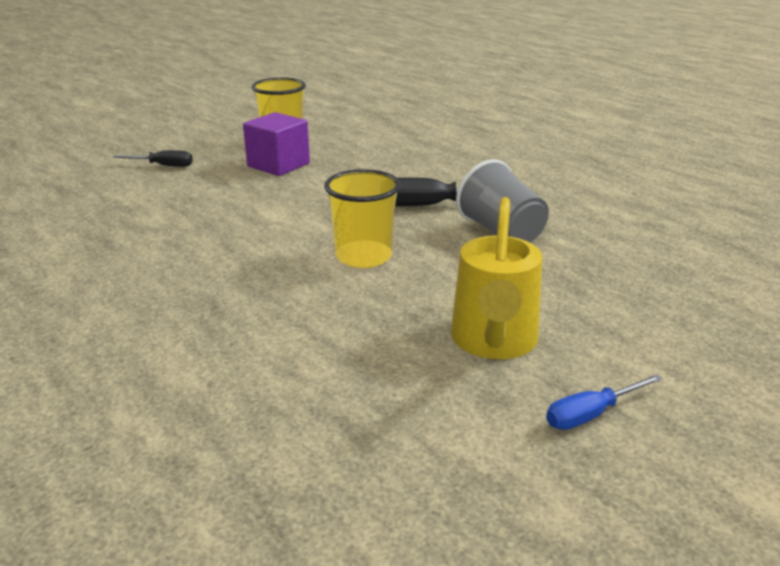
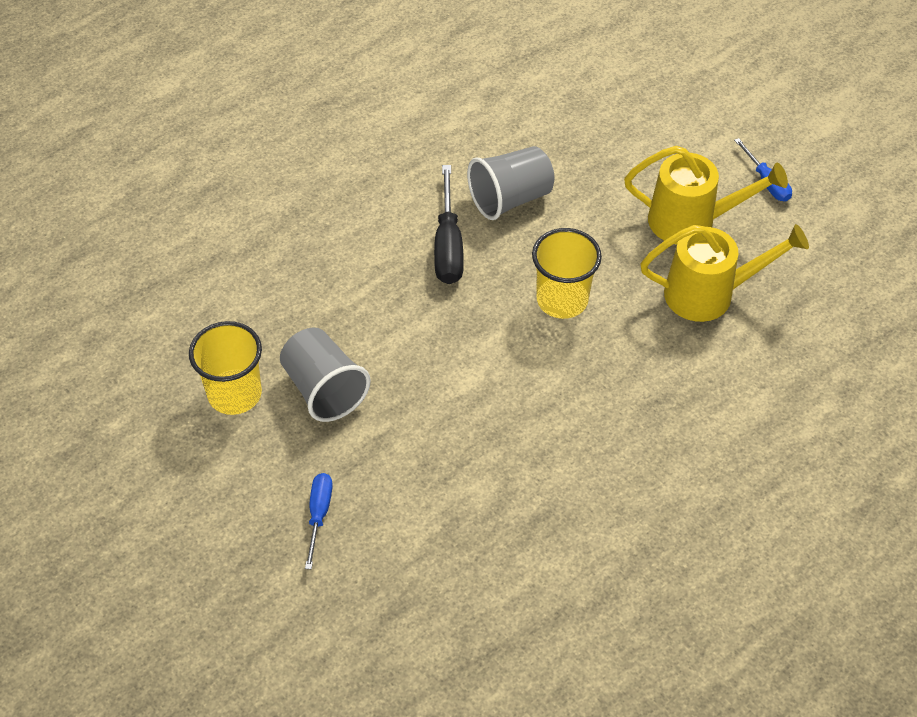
camera: 90 degrees left, 25 degrees up
(163, 166) = (319, 514): black screwdriver -> blue screwdriver
(278, 165) = (324, 389): purple cube -> grey cup
(368, 350) = (710, 294): none -> yellow watering can

